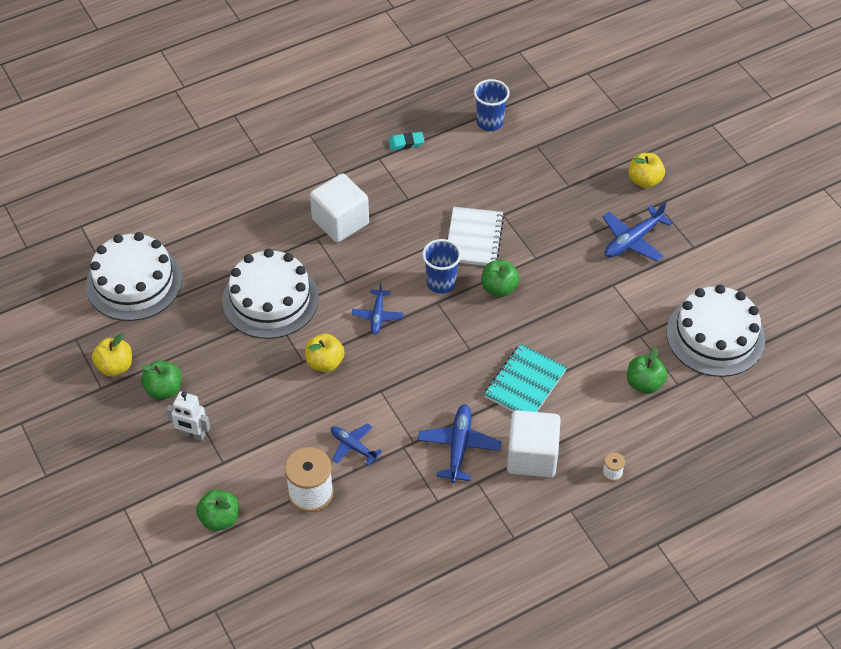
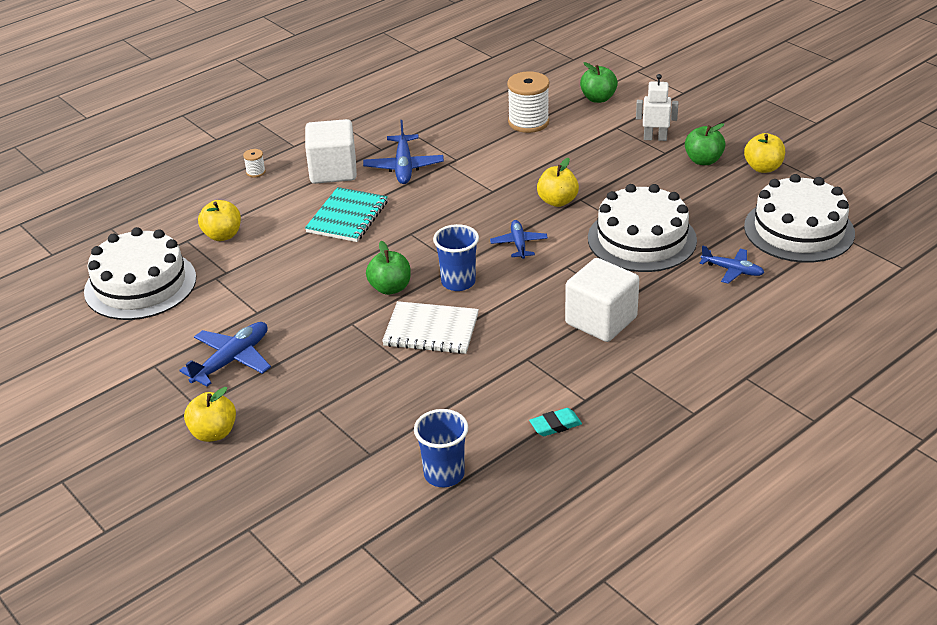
camera: 170 degrees right, 15 degrees down
(353, 446) = (503, 153): blue plane -> blue plane (732, 270)
(474, 238) = (431, 330): white notebook -> white notebook turned 75 degrees counterclockwise
(644, 383) = (222, 235): green apple -> yellow apple

